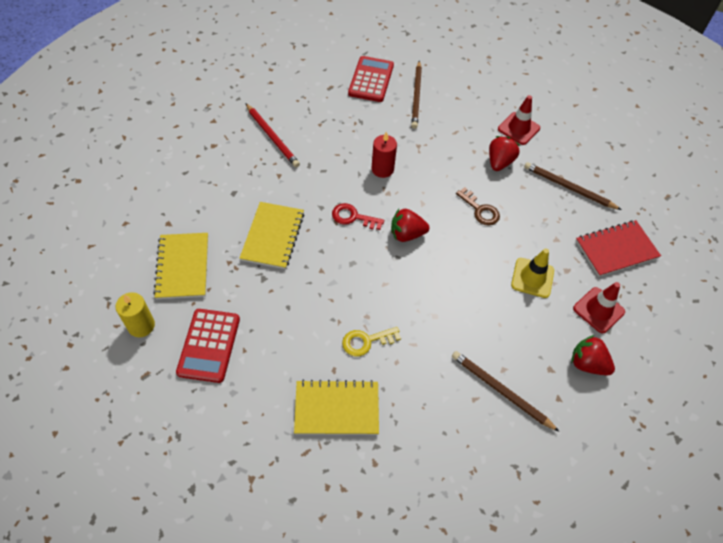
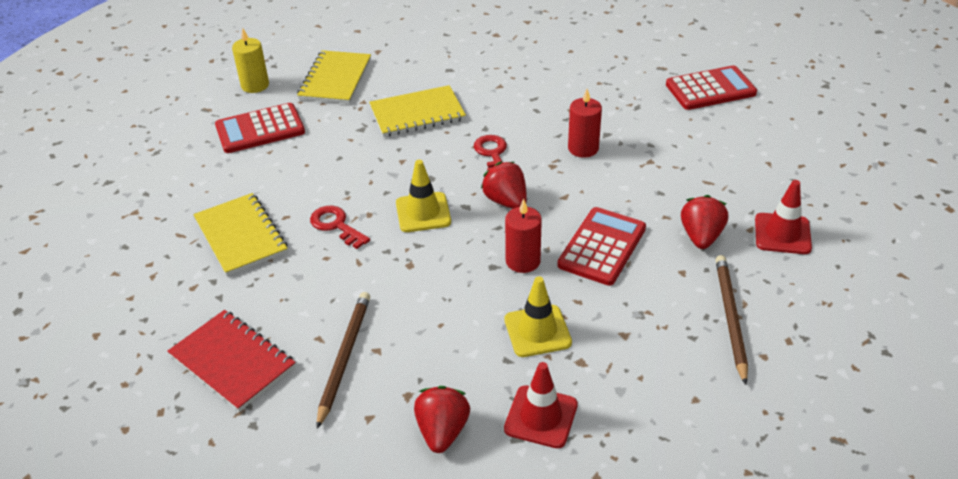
camera: 65 degrees right, 15 degrees down
(183, 267) = (335, 79): yellow notebook -> yellow notebook turned 45 degrees counterclockwise
(272, 137) = (546, 61): red pencil -> none
(366, 341) = (336, 225): yellow key -> red key
(387, 284) = (423, 212): none -> yellow traffic cone
(416, 96) = (728, 131): brown pencil -> none
(468, 254) = (523, 261): none -> red candle
(480, 210) = (602, 247): brown key -> red calculator
(499, 162) = (701, 236): red strawberry -> red strawberry turned 75 degrees counterclockwise
(616, 249) = (667, 405): red notebook -> red notebook (232, 362)

